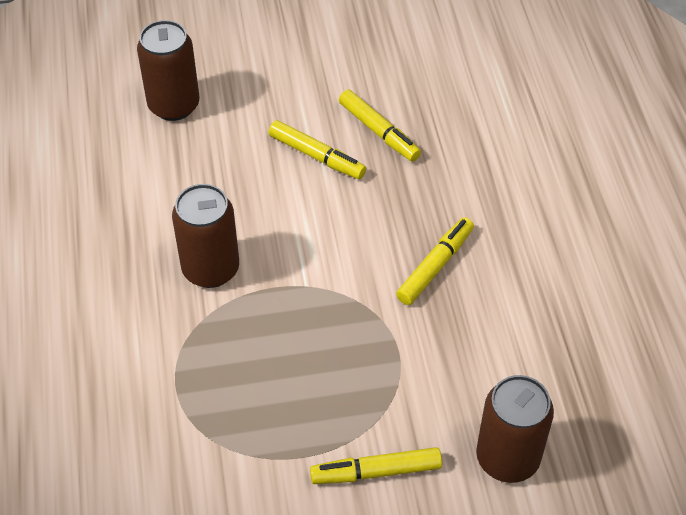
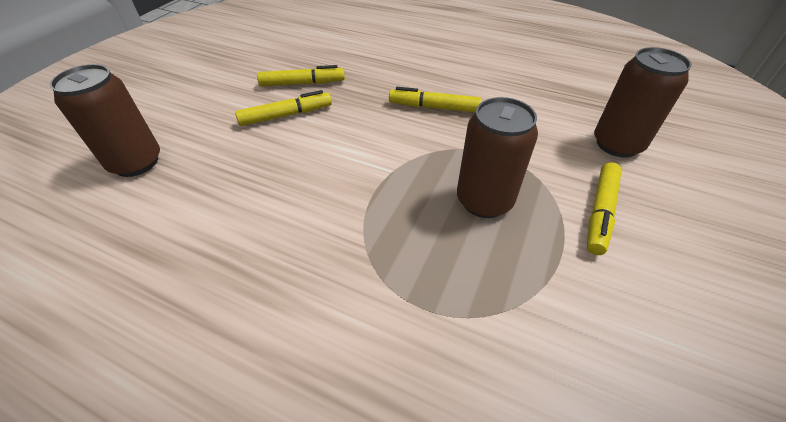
camera: 55 degrees left, 5 degrees down
(211, 269) = (319, 218): brown can -> brown can (484, 201)
(435, 266) = (434, 107): yellow marker -> yellow marker turned 60 degrees counterclockwise

